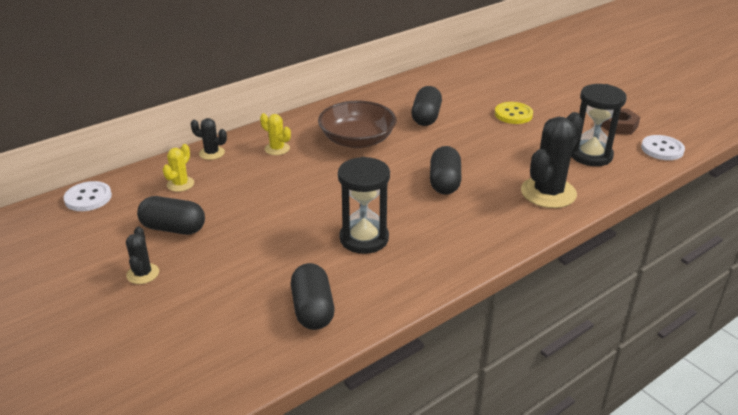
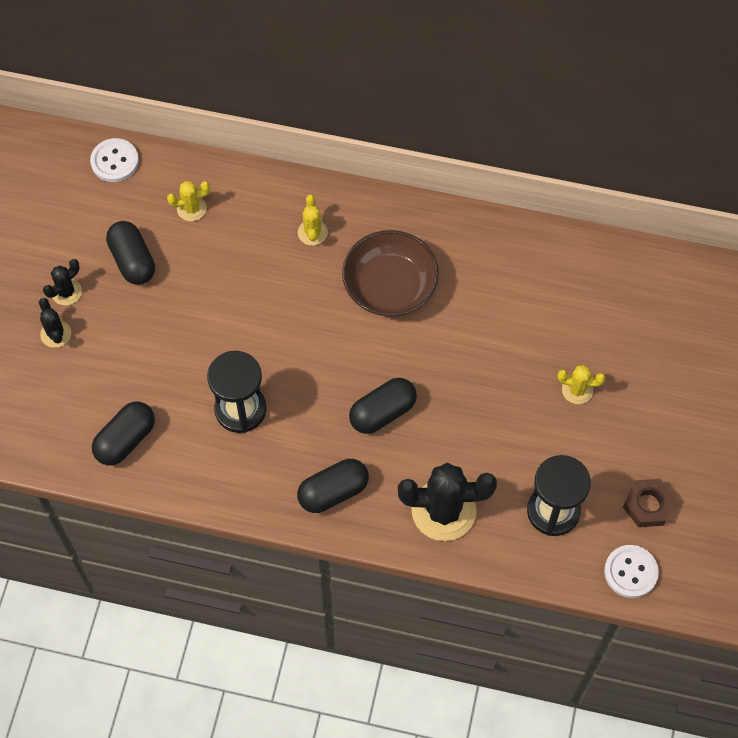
camera: 50 degrees right, 30 degrees up
(212, 153) = (257, 187): black cactus -> black cactus (56, 334)
(426, 117) = (492, 313): black capsule -> black capsule (333, 492)
(513, 114) = (577, 390): yellow button -> yellow cactus

